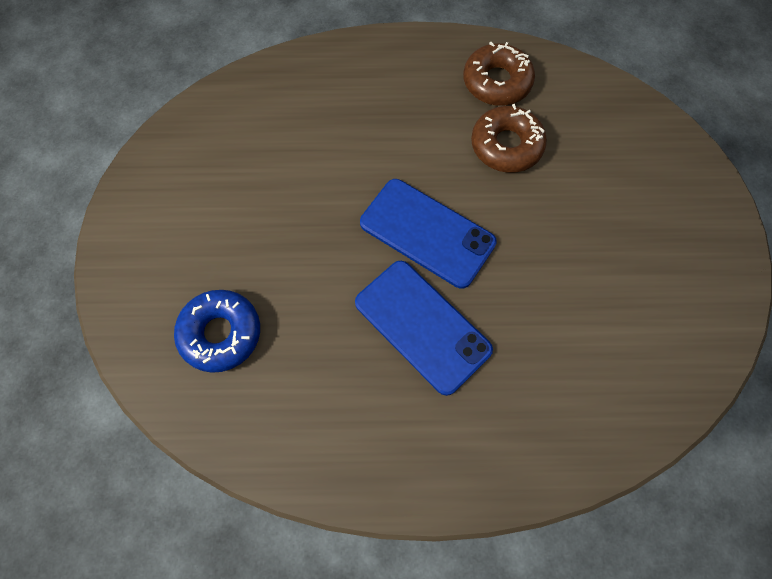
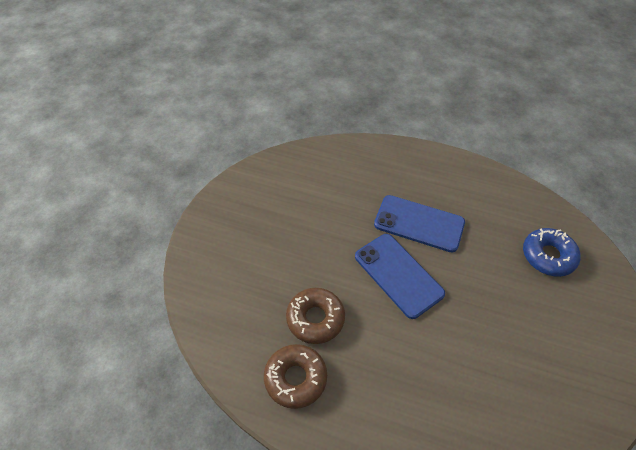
camera: 160 degrees left, 15 degrees down
(422, 326) = (419, 223): blue phone -> blue phone turned 45 degrees counterclockwise

